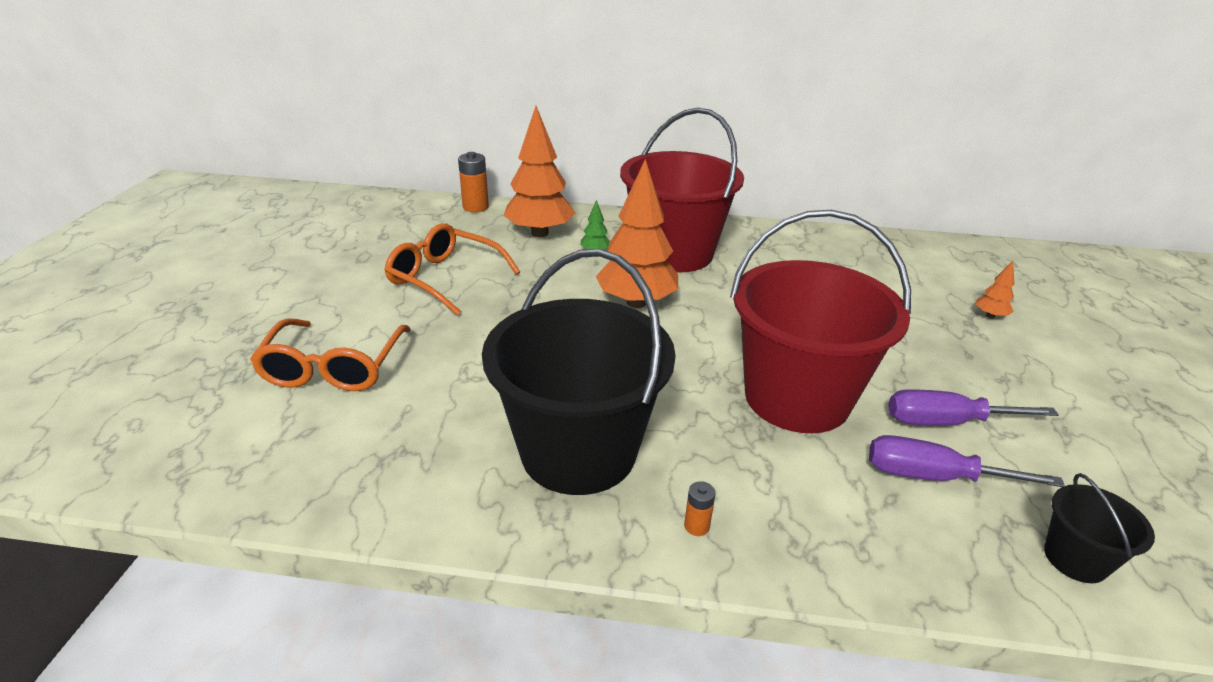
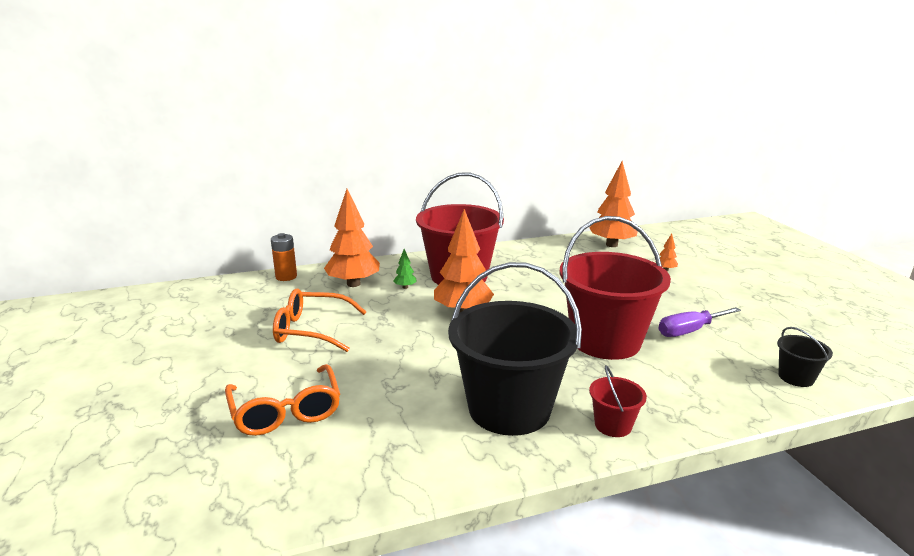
camera: 25 degrees left, 10 degrees down
(696, 526) = (613, 425): orange battery -> red bucket
(933, 258) = (611, 245): none -> orange tree
(933, 476) = (706, 360): purple screwdriver -> none

